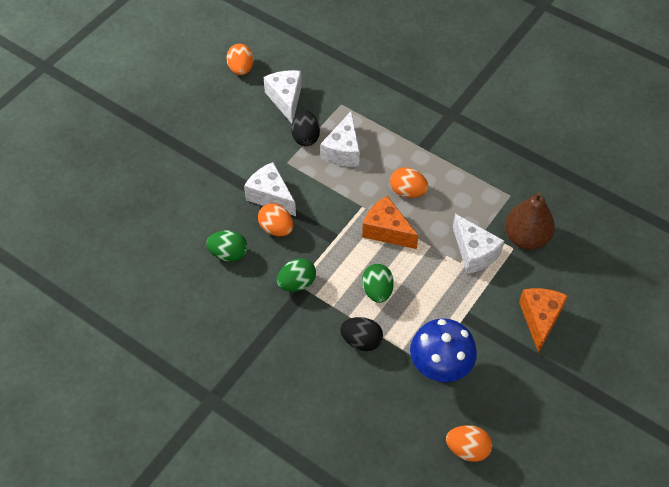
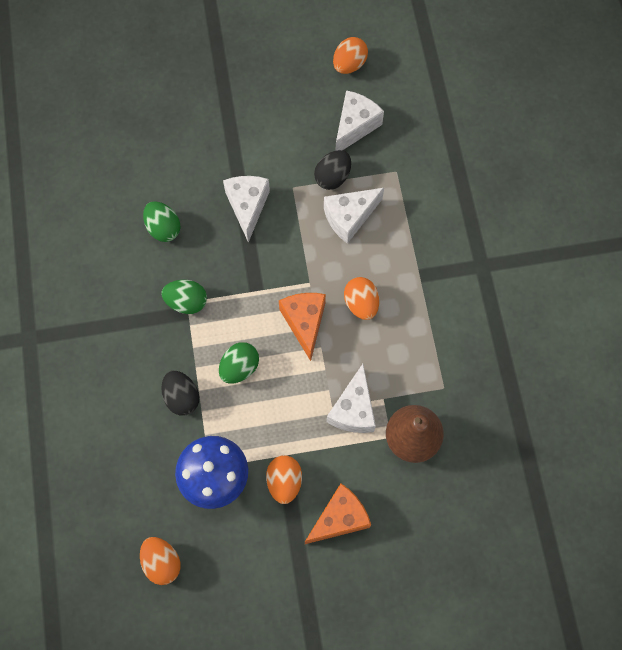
camera: 45 degrees right, 15 degrees up
(276, 228) = (221, 240): orange egg -> orange egg (284, 481)

